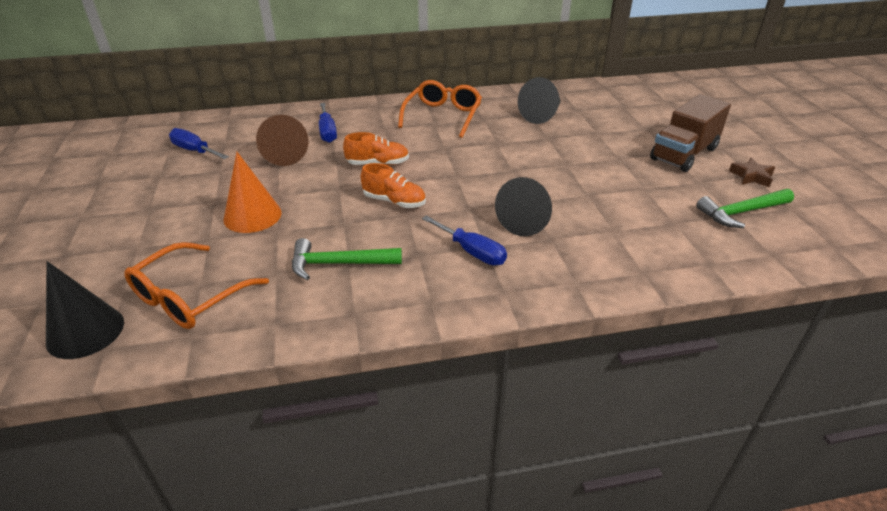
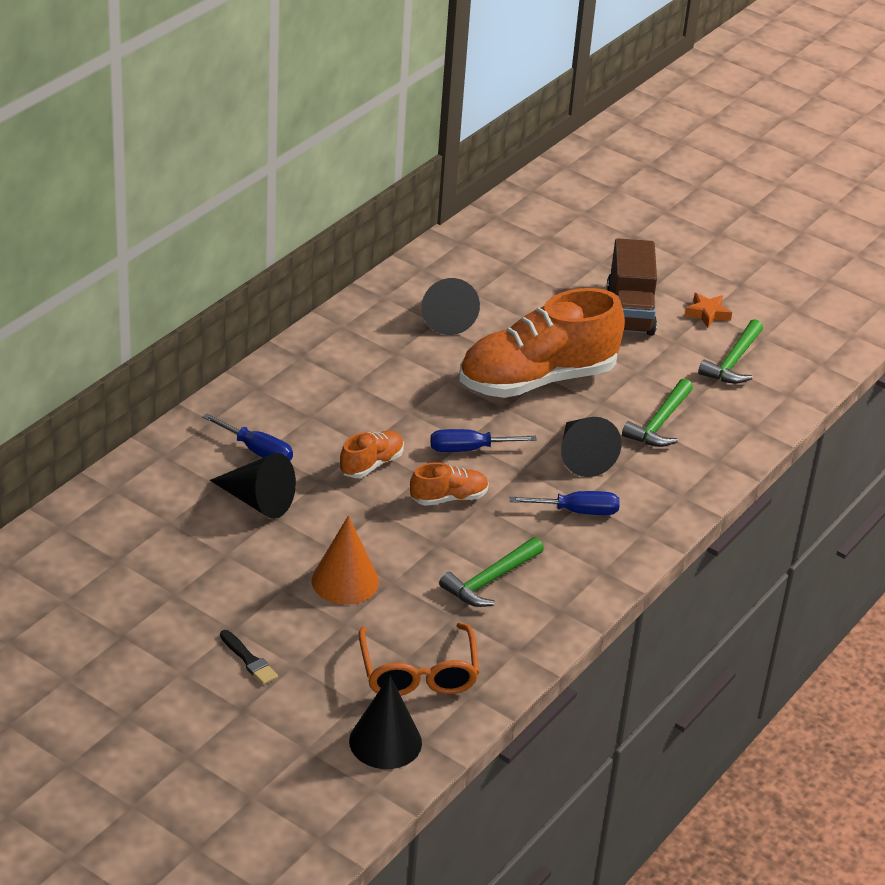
camera: 45 degrees left, 0 degrees up
(122, 230) = (249, 660): none -> black brush
(195, 151) = (153, 548): blue screwdriver -> blue screwdriver (469, 449)
(284, 153) = (257, 501): brown cone -> black cone
(443, 116) = (347, 368): orange glasses -> none
(558, 164) = (537, 380): none -> orange shoe
(622, 225) = (660, 423): none -> green hammer
(751, 176) = (707, 314): brown star -> orange star

